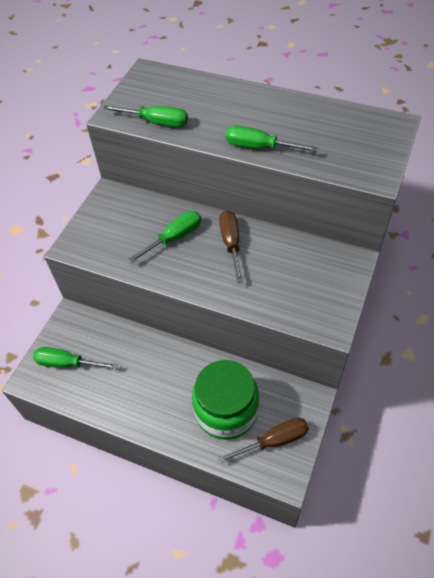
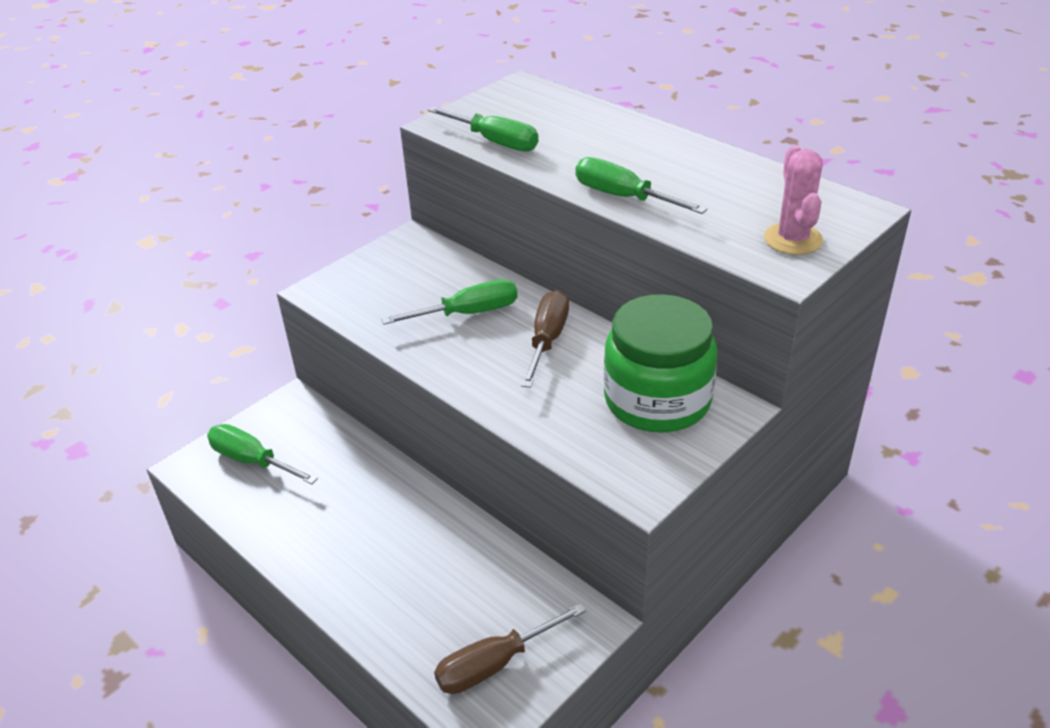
camera: 20 degrees right, 15 degrees down
(226, 411) = (444, 595): green jar -> green jar (657, 400)
(273, 441) = (495, 663): brown screwdriver -> brown screwdriver turned 150 degrees clockwise
(370, 154) = (793, 239): none -> pink cactus

